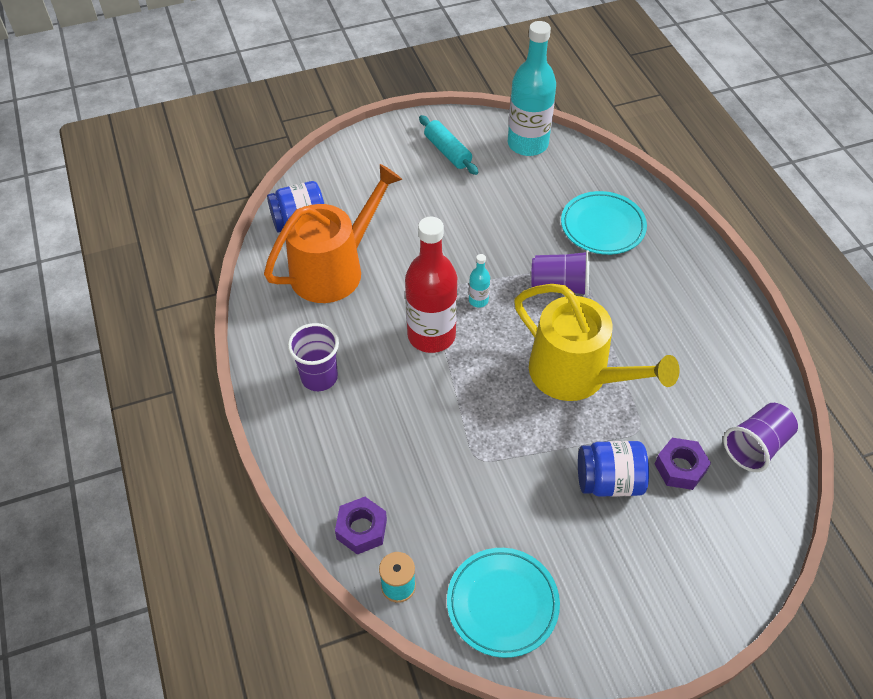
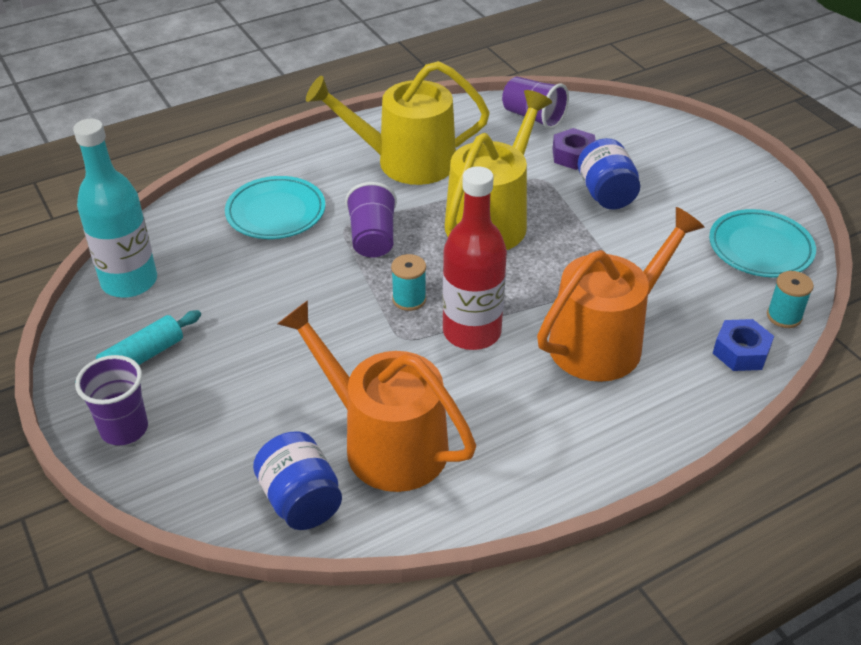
camera: 100 degrees left, 10 degrees down
(319, 377) = (566, 423): purple cup -> purple cup (124, 429)
(361, 529) = (740, 352): purple nut -> blue nut
(401, 425) = (604, 340): none -> orange watering can
(478, 300) = (409, 299): turquoise bottle -> turquoise spool
(673, 323) = (406, 162): none -> yellow watering can

